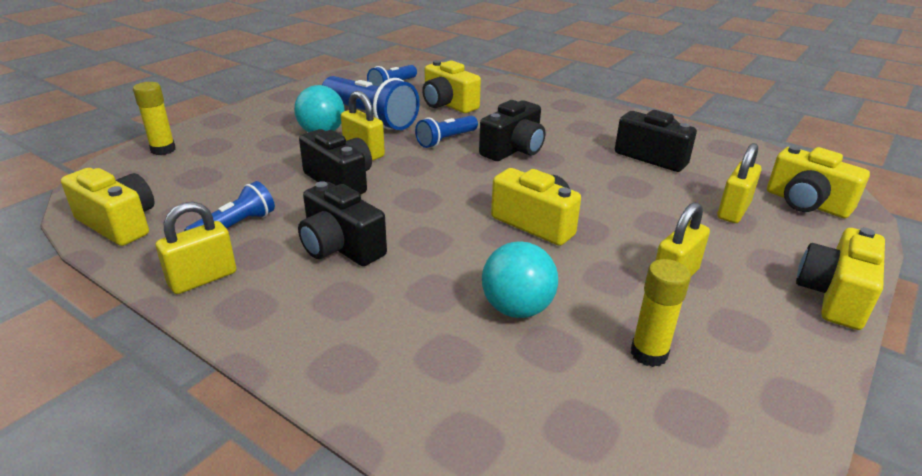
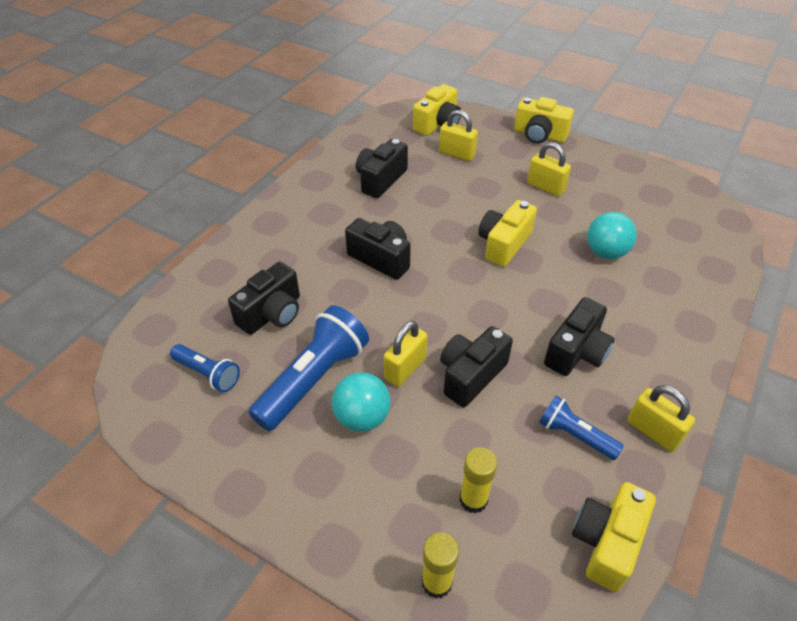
camera: 95 degrees left, 15 degrees up
(446, 140) = (367, 307): blue flashlight -> none
(448, 104) = (272, 313): yellow camera -> black camera
(649, 353) = (619, 203): yellow glue stick -> yellow glue stick (473, 500)

